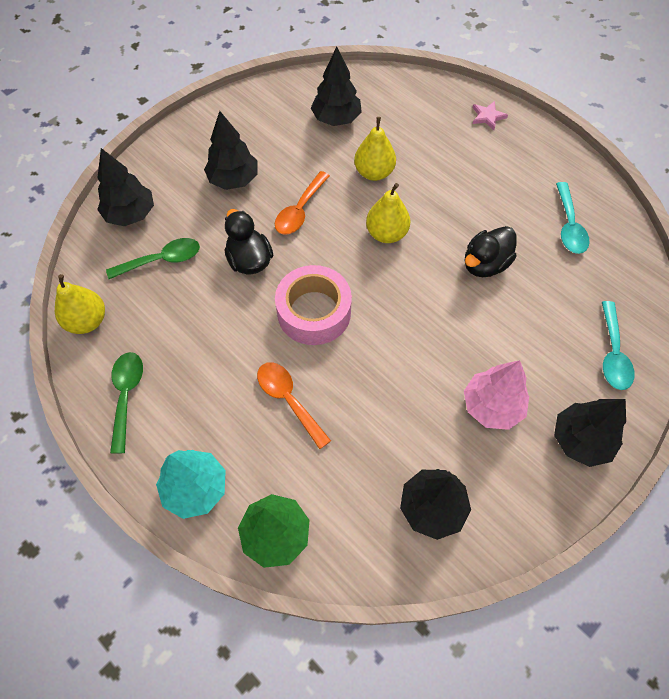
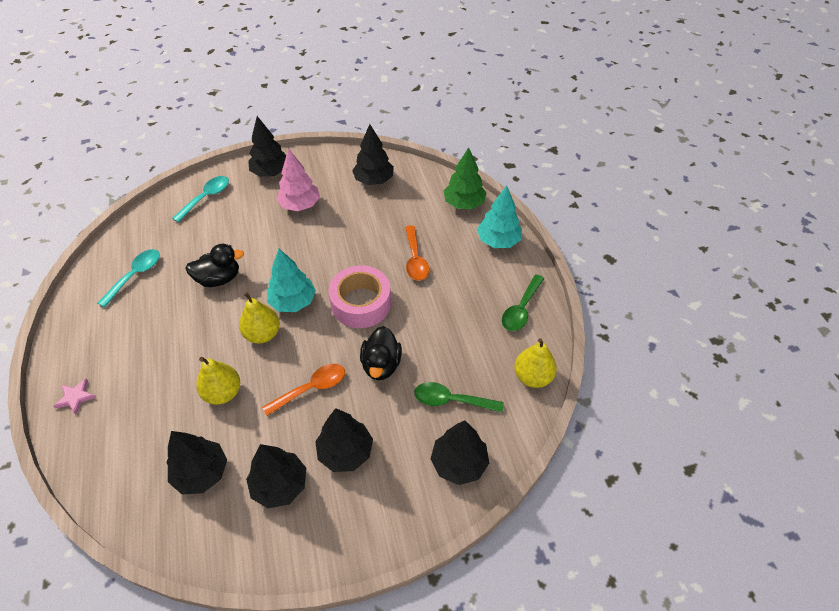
camera: 150 degrees left, 10 degrees down
(270, 138) = (280, 485): none -> black tree
(386, 278) = (293, 301): none -> turquoise tree

